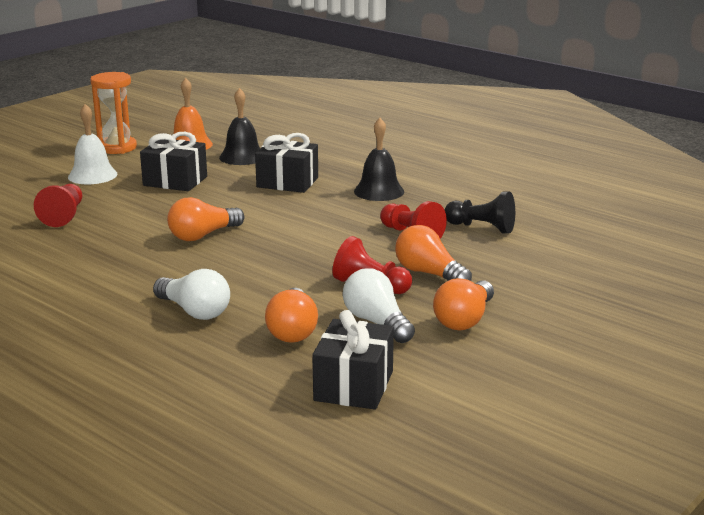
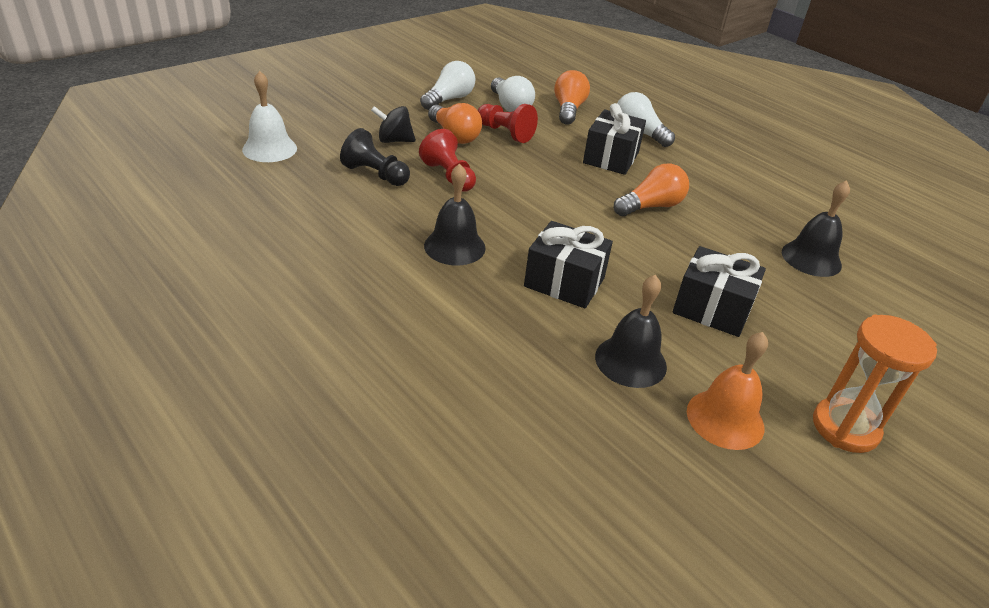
camera: 175 degrees left, 15 degrees up
(64, 216) = (811, 258): red pawn -> black bell
(92, 175) = (832, 342): white bell -> white bell (269, 149)
(353, 386) = (535, 76): black gift -> black gift (611, 158)
(464, 320) = (449, 99): orange light bulb -> white light bulb
(491, 259) = (394, 140): none -> black spinning top

